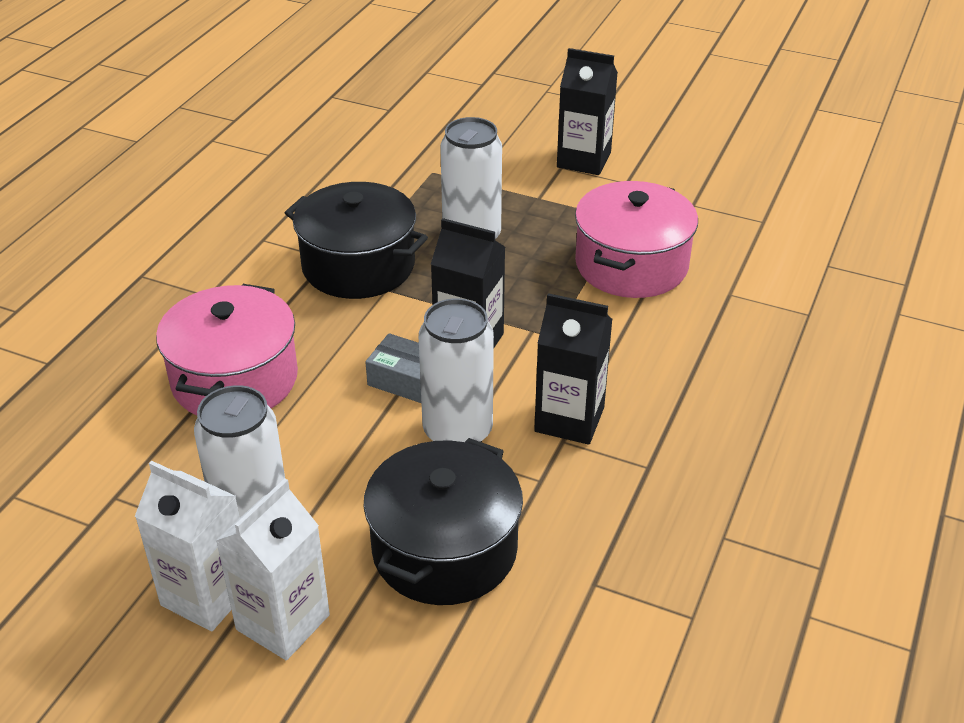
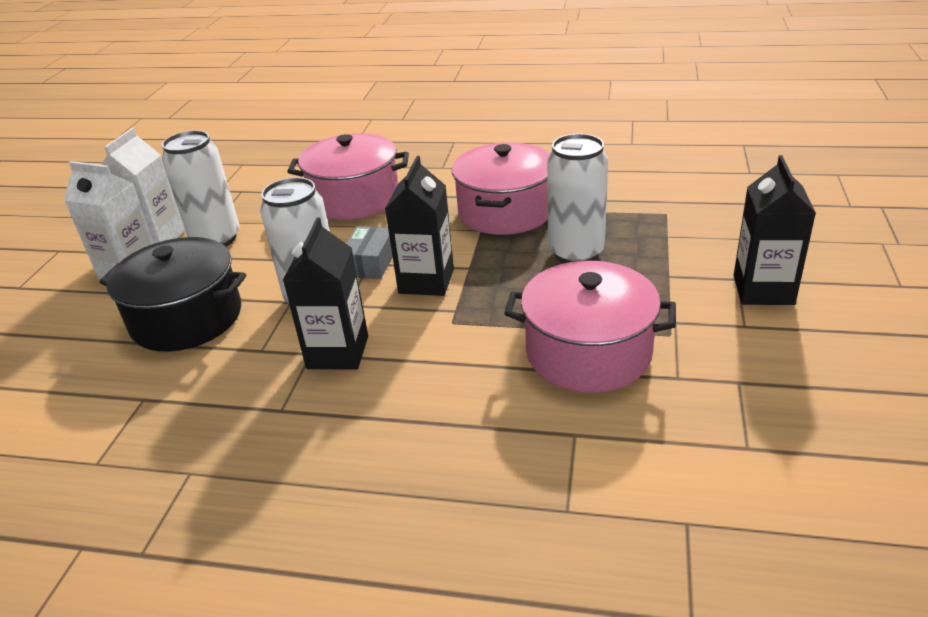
camera: 80 degrees right, 5 degrees down
(358, 266) = (505, 211): black pot -> pink pot

